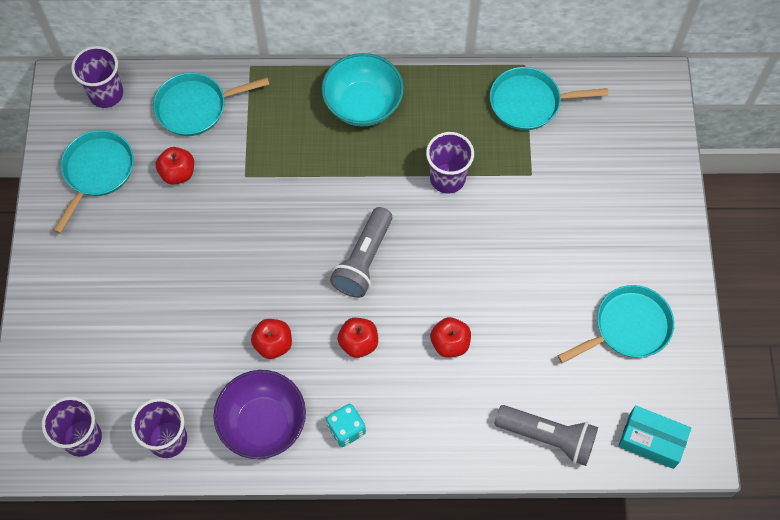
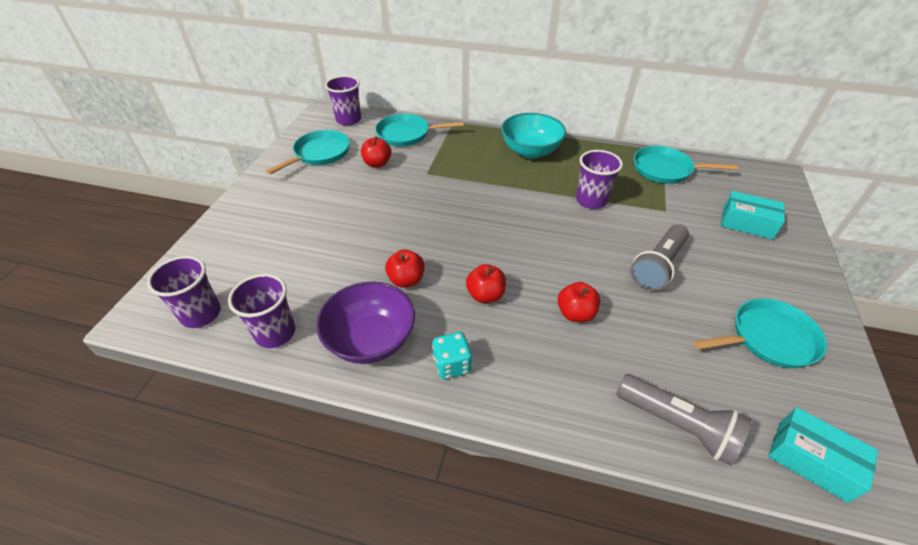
camera: 15 degrees right, 20 degrees down
(363, 260) = (506, 238): grey flashlight -> grey flashlight (658, 266)
(618, 174) = (747, 223): none -> turquoise box

